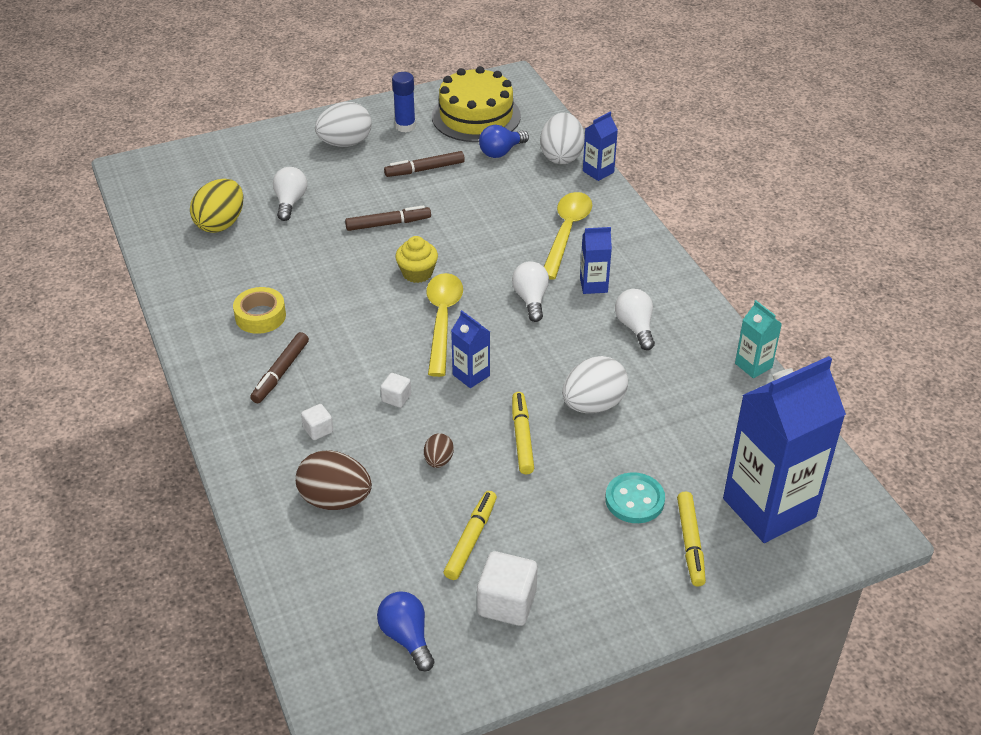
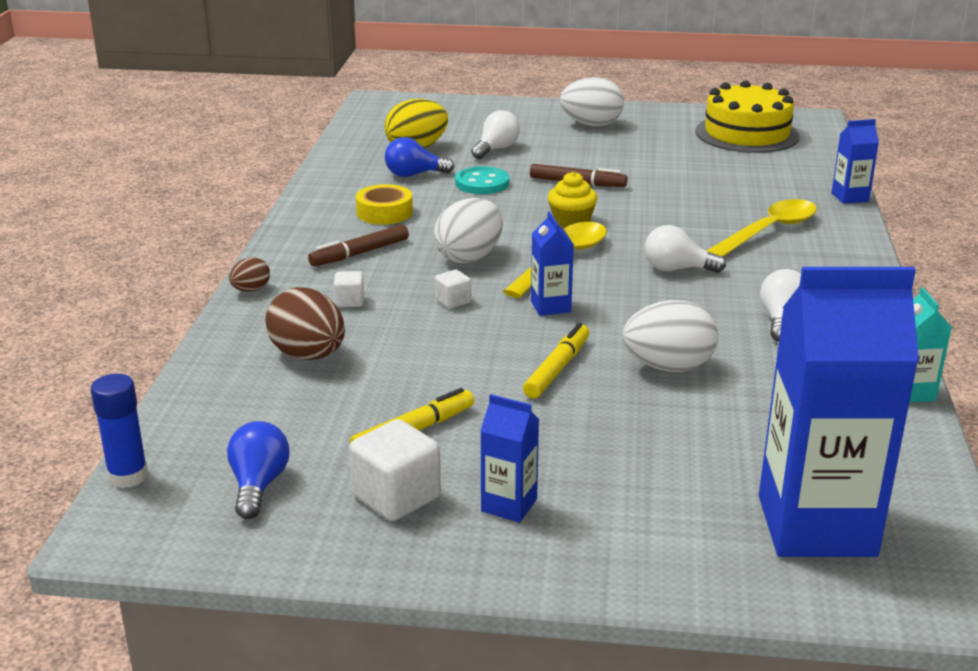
camera: 30 degrees right, 15 degrees down
(405, 126) = (664, 126): blue glue stick -> blue glue stick (128, 476)
(425, 169) = (654, 156): brown marker -> none
(438, 460) = (446, 359): brown egg -> brown egg (251, 290)
(501, 152) = (750, 162): blue light bulb -> blue light bulb (414, 175)
(531, 299) = (677, 269): white light bulb -> white light bulb turned 105 degrees counterclockwise
(561, 156) = (816, 178): white egg -> white egg (469, 257)
(593, 285) = (762, 276): blue carton -> blue carton (509, 505)
(634, 500) = (640, 460): turquoise button -> turquoise button (482, 183)
(690, 543) = (676, 522): yellow marker -> none

